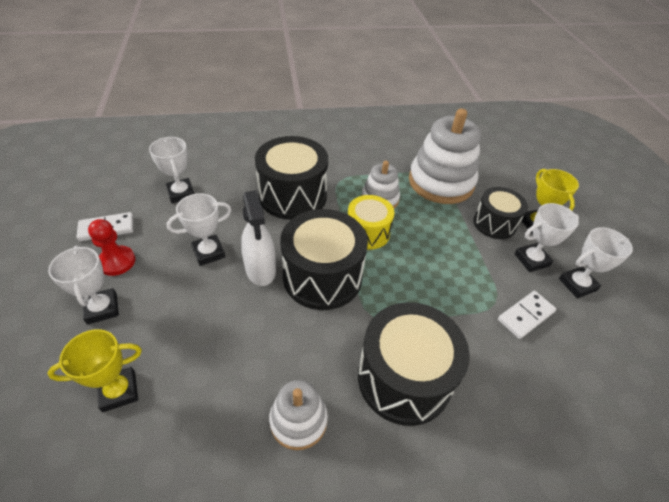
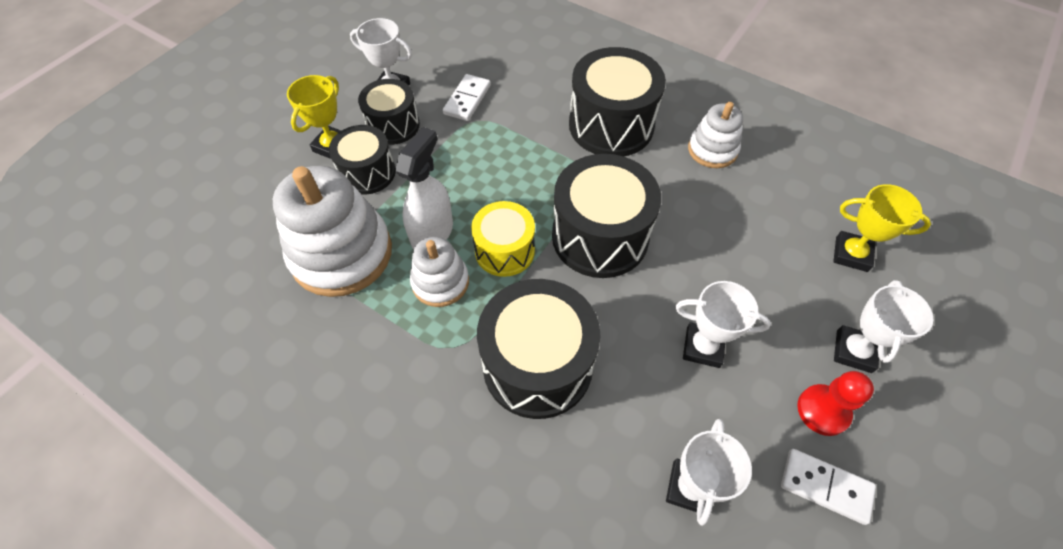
camera: 135 degrees left, 10 degrees up
(260, 270) = (657, 285): white spray bottle -> white spray bottle (432, 233)
(525, 315) = (467, 100): white domino -> white domino turned 75 degrees counterclockwise
(531, 260) = (393, 125): white trophy -> black drum

